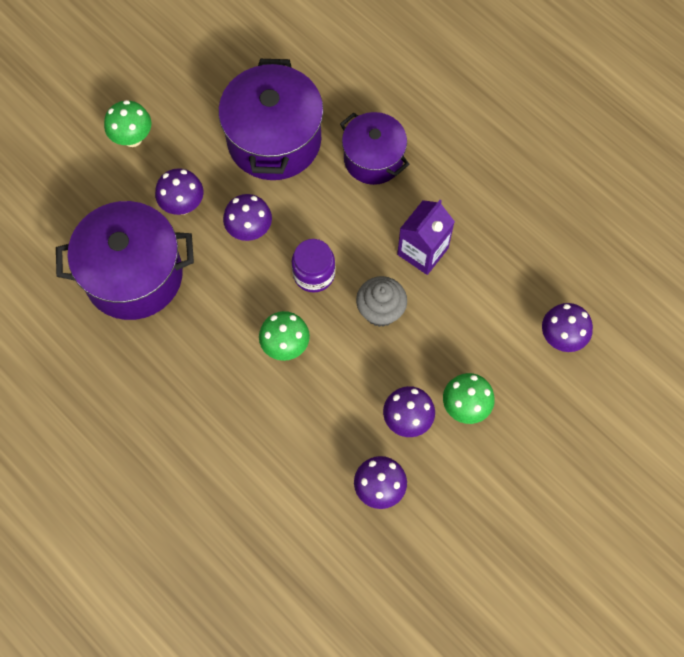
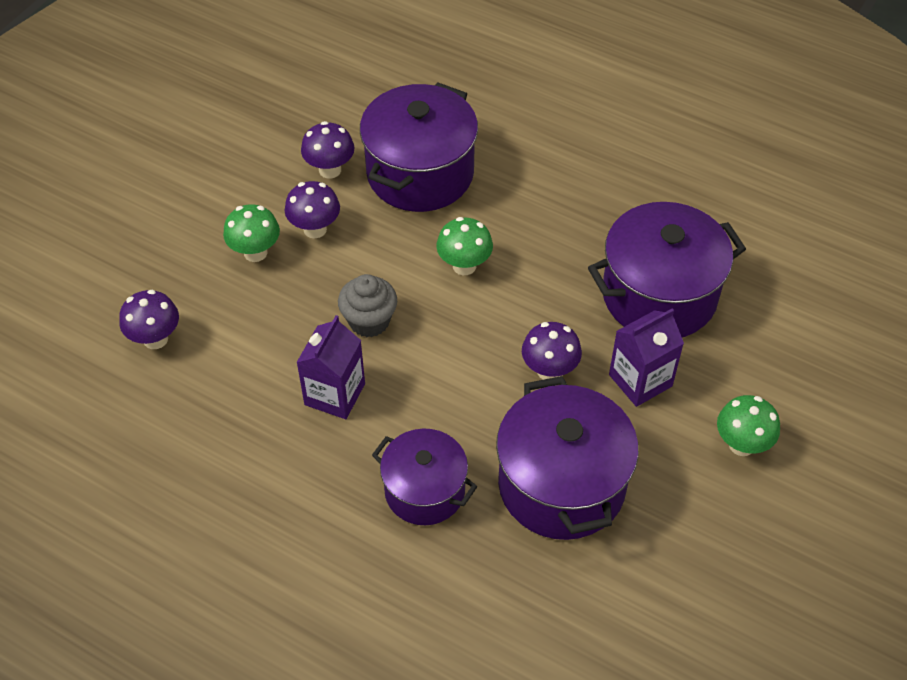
camera: 165 degrees right, 15 degrees down
(183, 205) = (640, 380): purple mushroom -> purple carton
(294, 461) = (420, 173): none -> purple pot
(314, 274) = (457, 341): purple jar -> none

